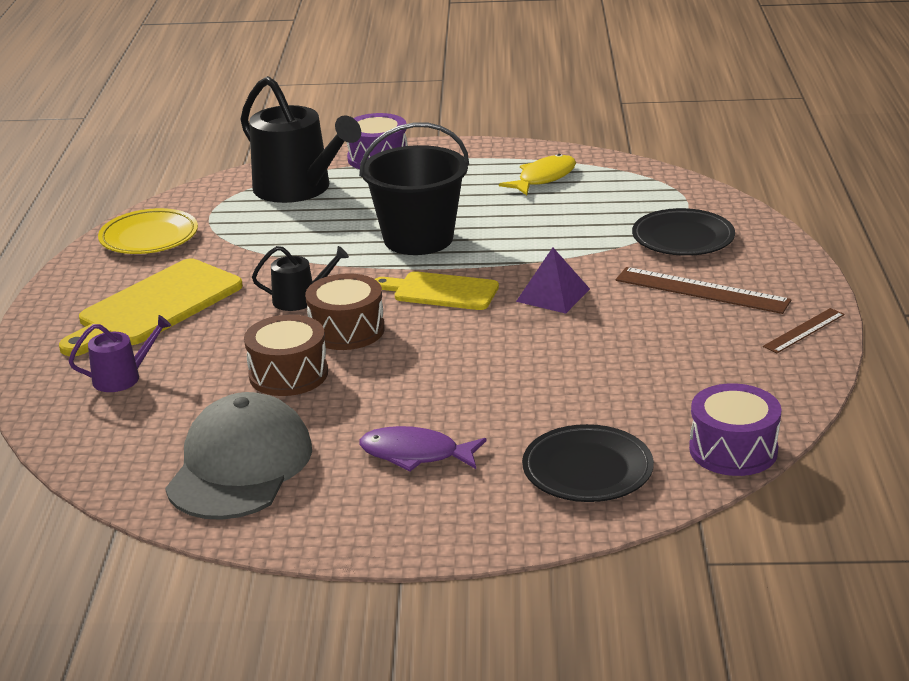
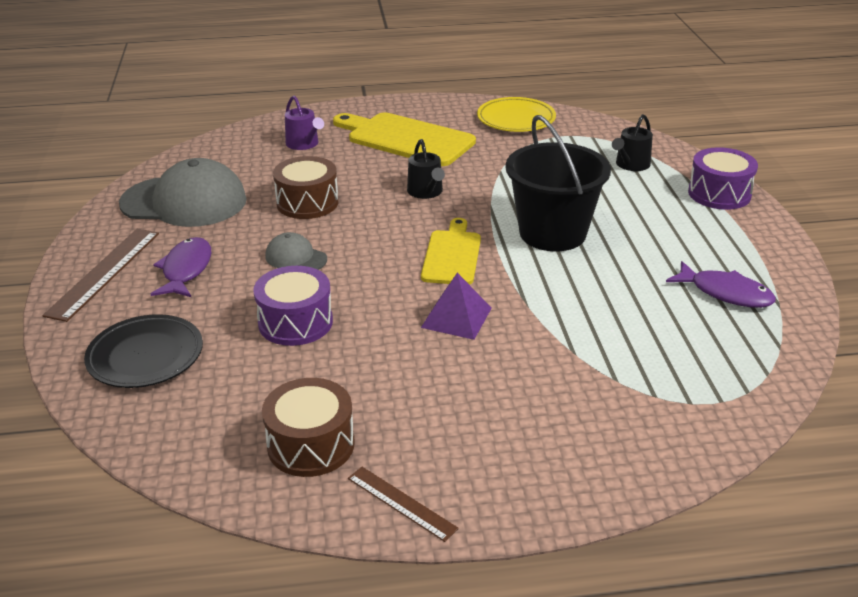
camera: 80 degrees right, 5 degrees up
(298, 189) = (631, 165): black watering can -> black watering can, size x0.48
(347, 330) = (377, 218): brown drum -> brown drum (311, 445)
(414, 381) = (296, 258): none -> grey cap
(543, 178) = (725, 293): yellow fish -> purple fish
(683, 238) = (612, 401): black plate -> none
(702, 290) = (485, 418): brown ruler -> brown ruler (104, 273)
(733, 450) = (160, 445): purple drum -> purple drum (295, 322)

